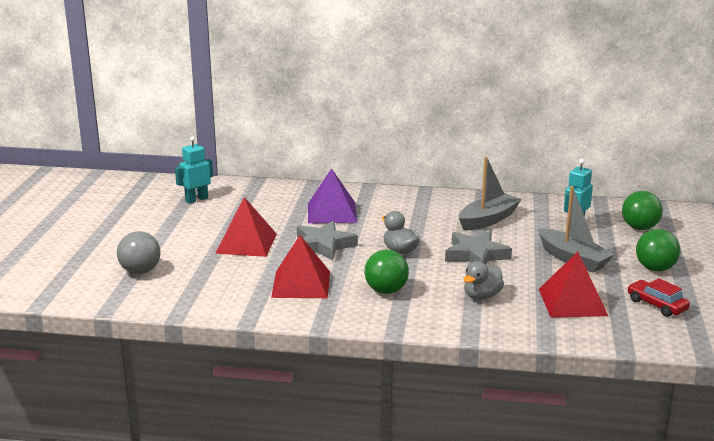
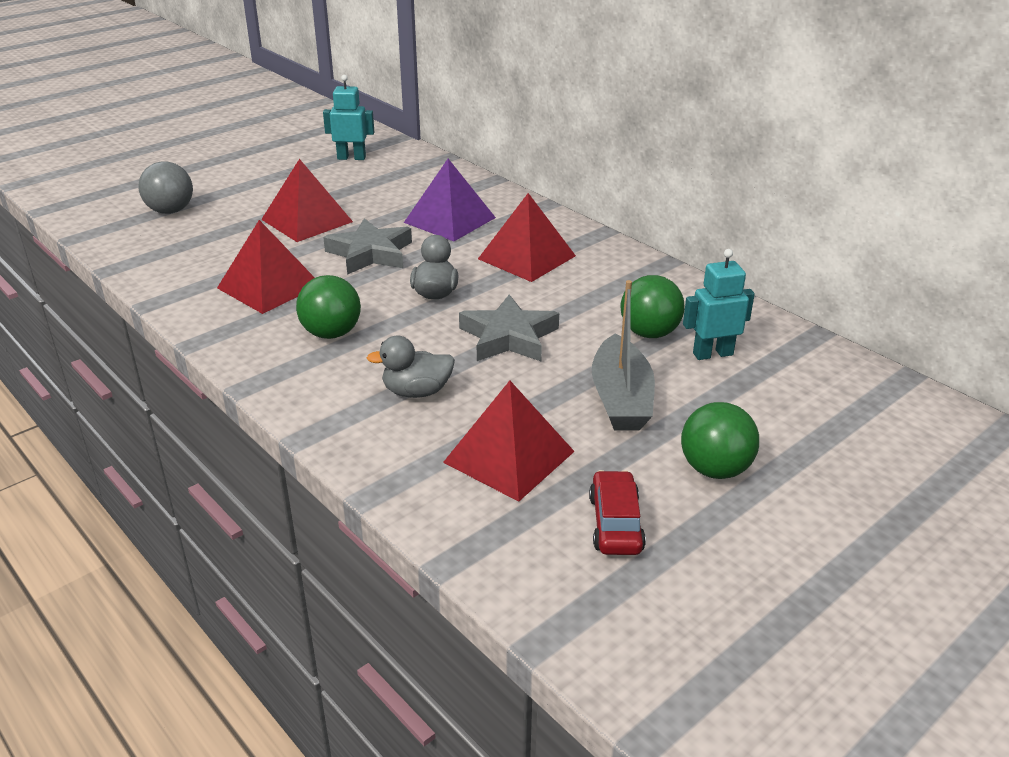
camera: 40 degrees right, 10 degrees up
(411, 216) = (527, 257): none -> red pyramid
(488, 220) = (608, 299): grey boat -> none
(639, 228) = (804, 399): green ball -> green ball (649, 333)

